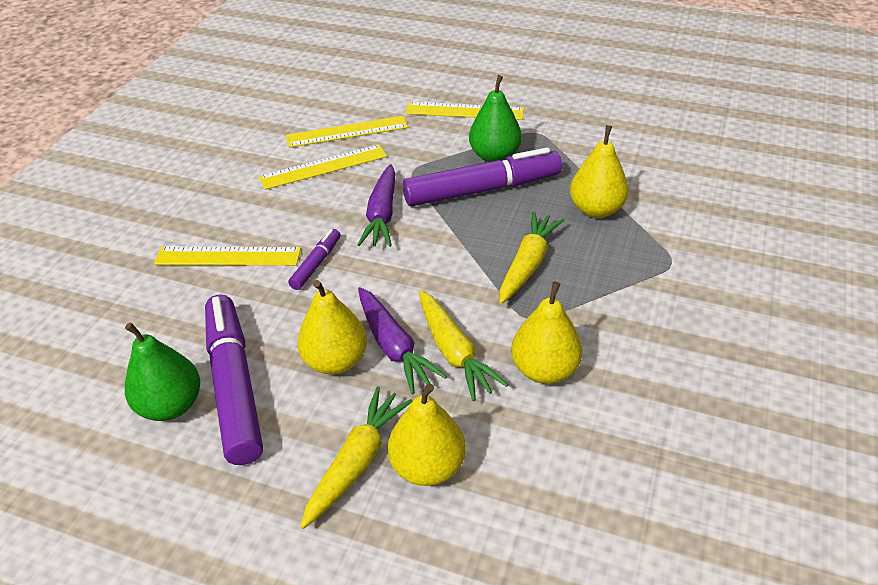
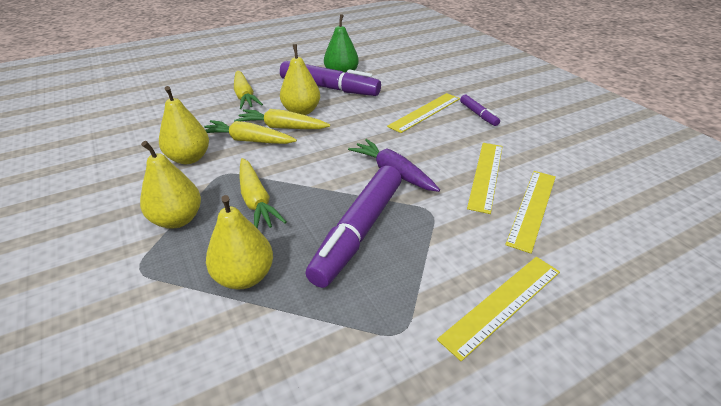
camera: 130 degrees right, 5 degrees down
(316, 264) = (379, 132): purple marker -> purple marker (478, 114)
(394, 346) = (282, 127): purple carrot -> yellow carrot
(428, 466) = (213, 107): yellow pear -> yellow pear (177, 219)
(494, 156) = (395, 270): green pear -> none

